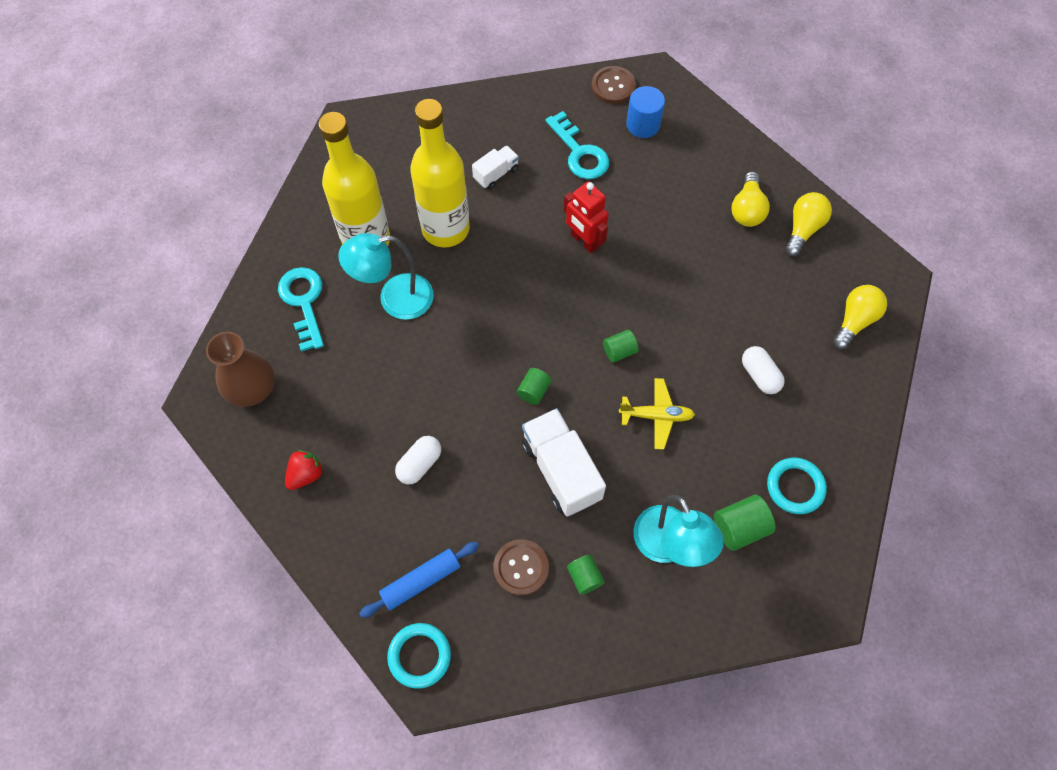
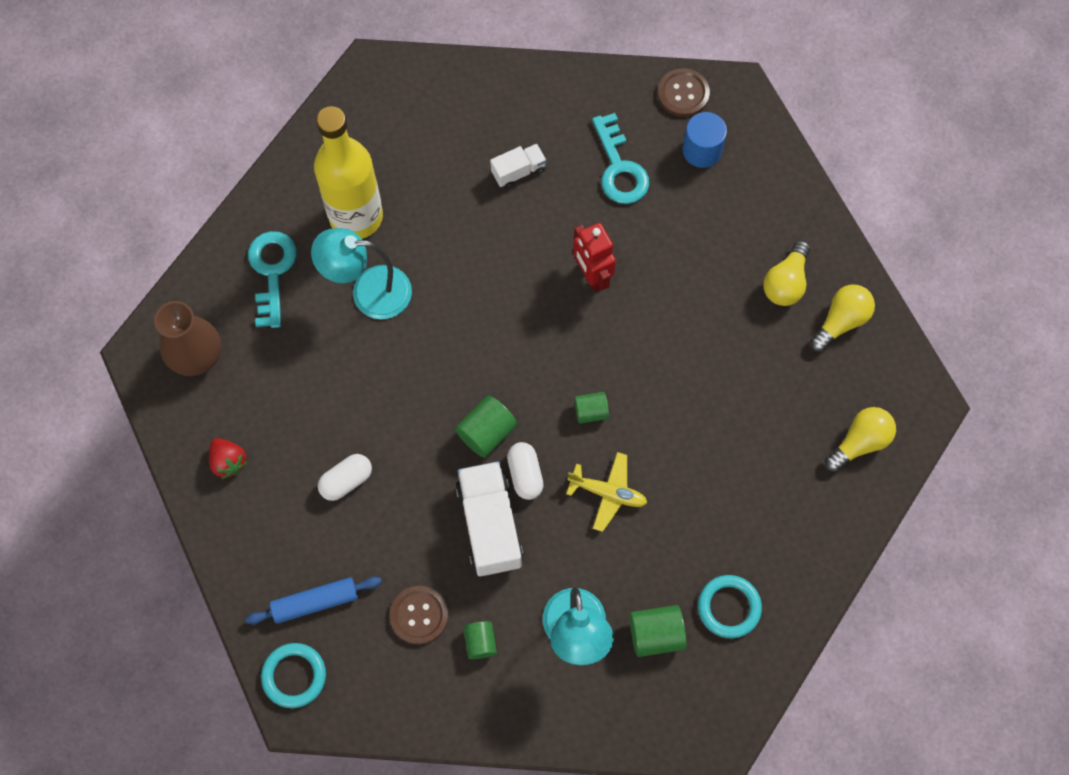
camera: 15 degrees right, 5 degrees up
(306, 474) = (228, 462): red strawberry -> red strawberry turned 90 degrees clockwise
(445, 229) = (445, 224): yellow bottle -> none
(533, 391) = (486, 432): green cylinder -> green cylinder, size x1.54
(759, 375) = (733, 477): white capsule -> white capsule (525, 474)

